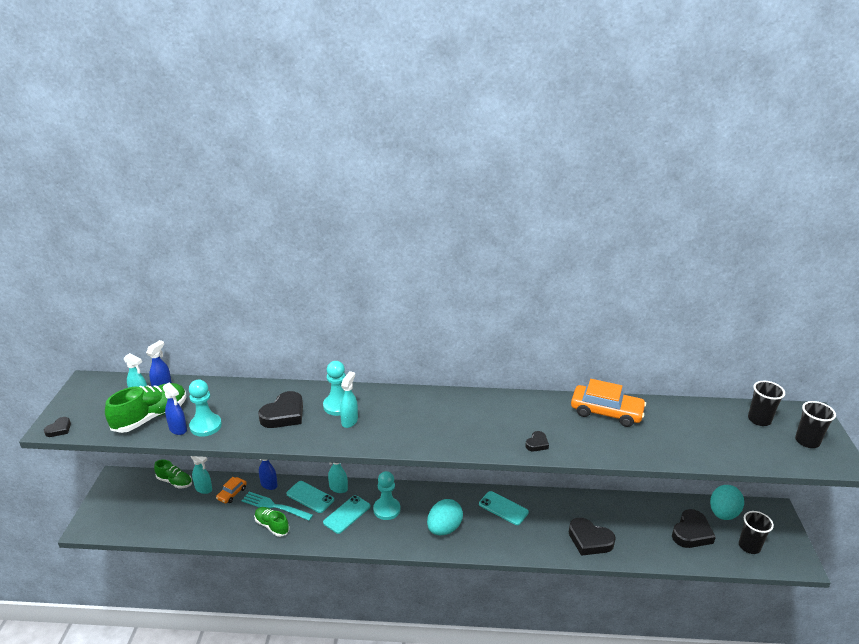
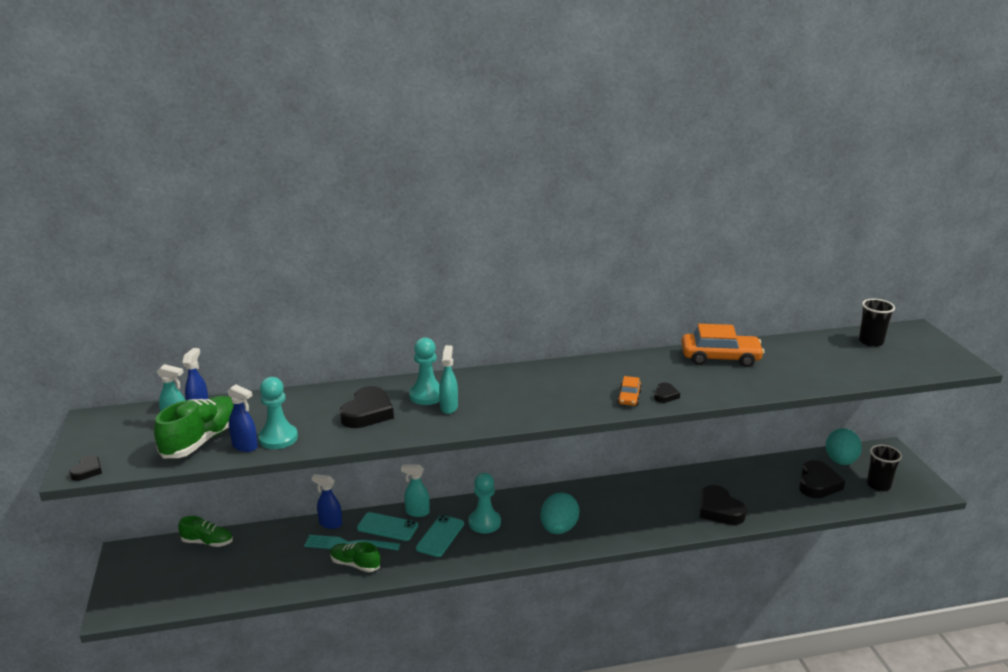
camera: 15 degrees left, 5 degrees down
(203, 489) = (249, 543): turquoise spray bottle -> none
(232, 493) = (288, 541): orange car -> orange car (629, 397)
(503, 508) = (614, 497): turquoise phone -> none
(589, 540) = (719, 510): black heart -> black heart turned 45 degrees clockwise
(807, 441) = (923, 352): black cup -> none

